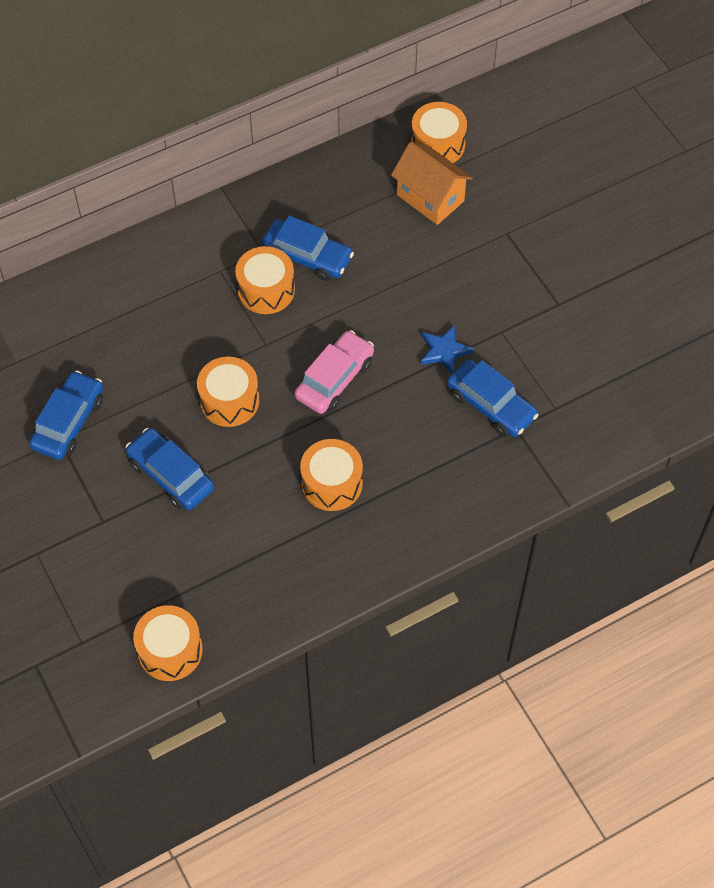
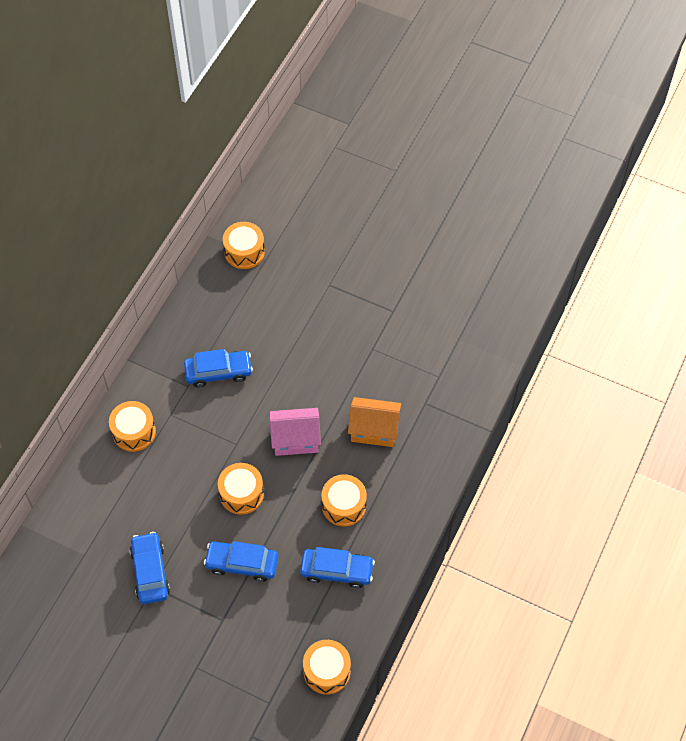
camera: 35 degrees left, 0 degrees up
(266, 290) = (209, 409): orange drum -> orange drum (134, 432)
(334, 379) = (295, 440): pink car -> pink house
(430, 198) = (266, 289): orange house -> orange house (374, 430)
(444, 351) = (348, 381): blue star -> none
(491, 405) = (400, 398): blue car -> blue car (337, 571)

